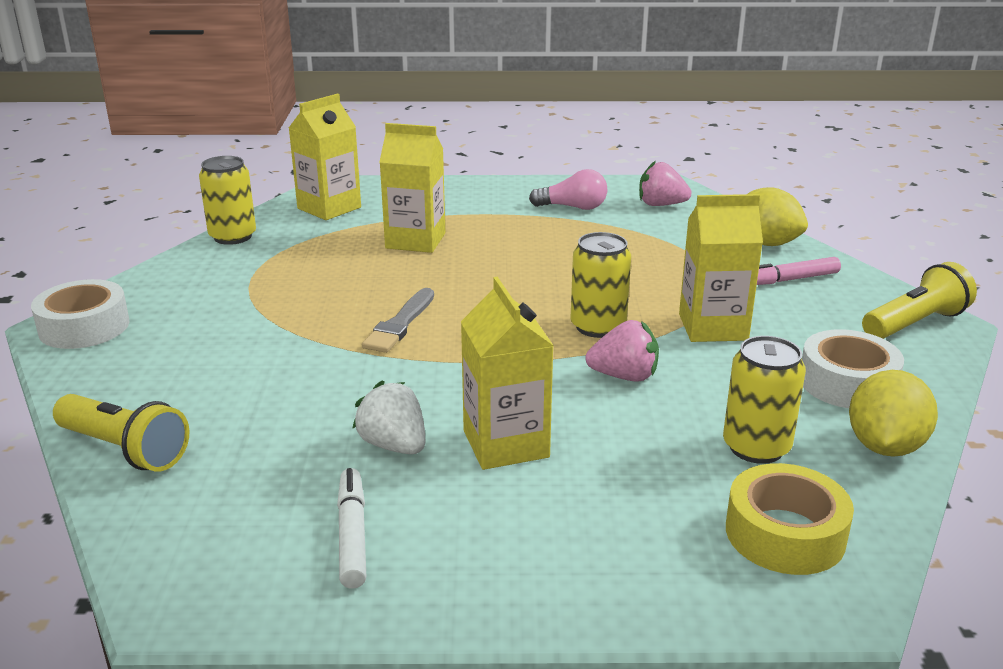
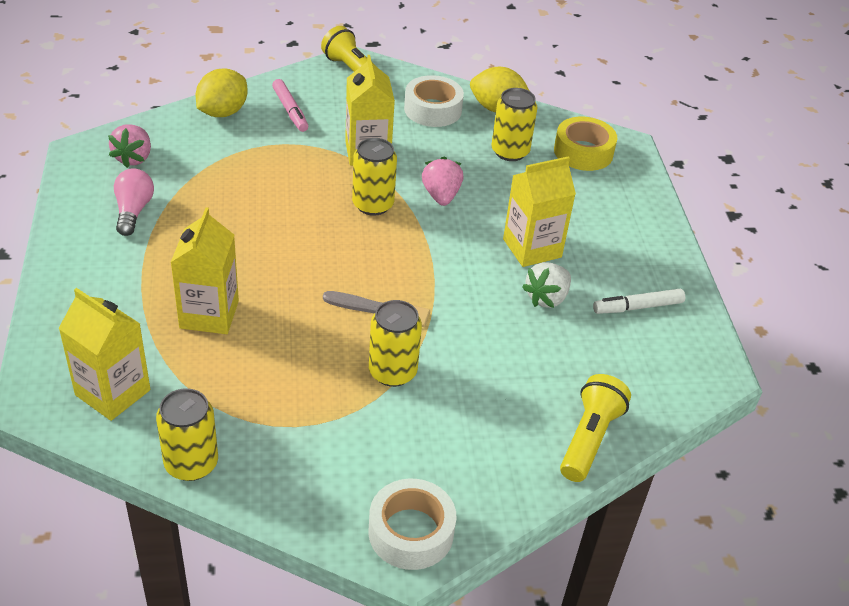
camera: 100 degrees left, 15 degrees up
(299, 327) = (392, 372): none -> yellow can

